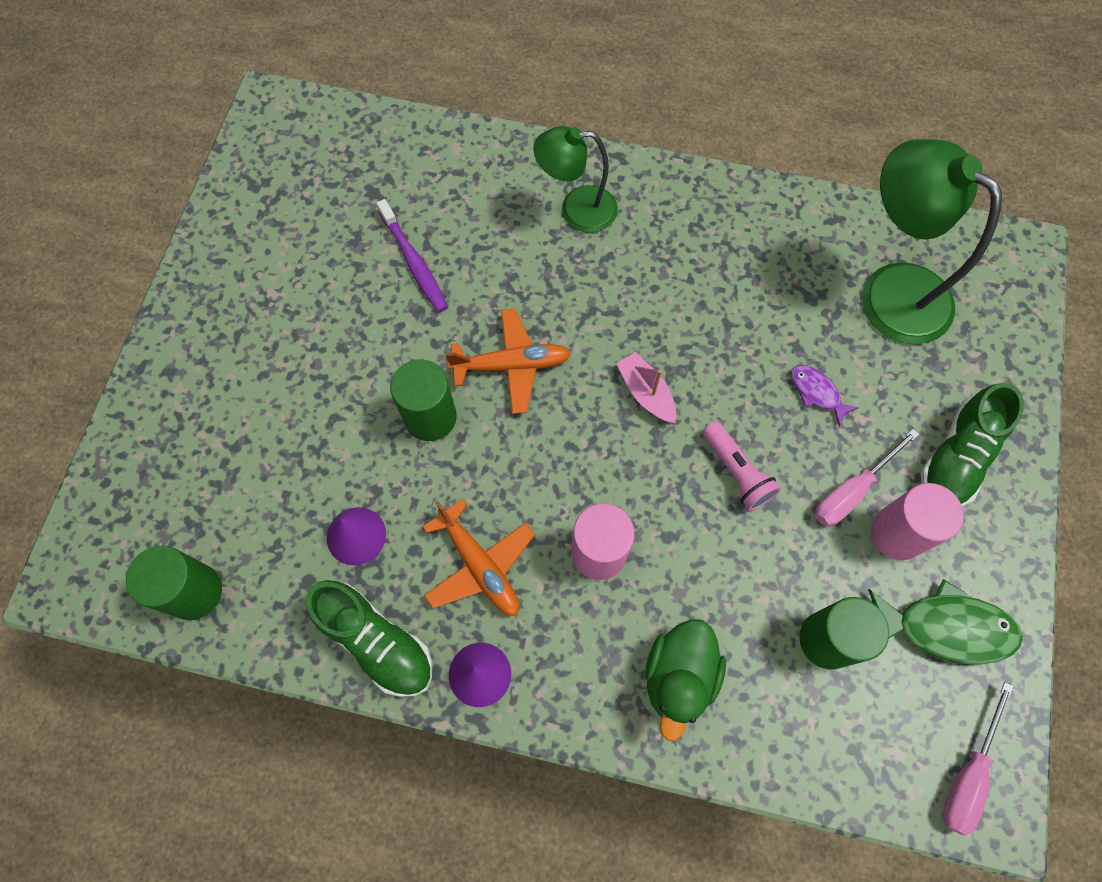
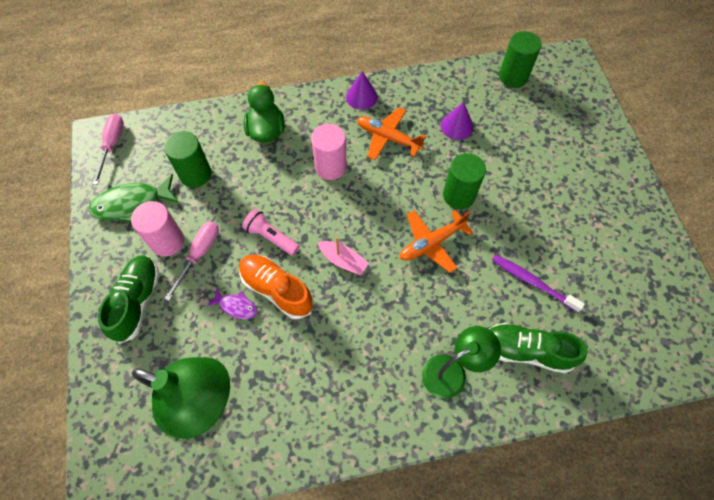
camera: 155 degrees right, 5 degrees down
(376, 642) = (417, 90): green shoe -> green shoe (526, 351)
(754, 392) = (277, 290): none -> orange shoe

